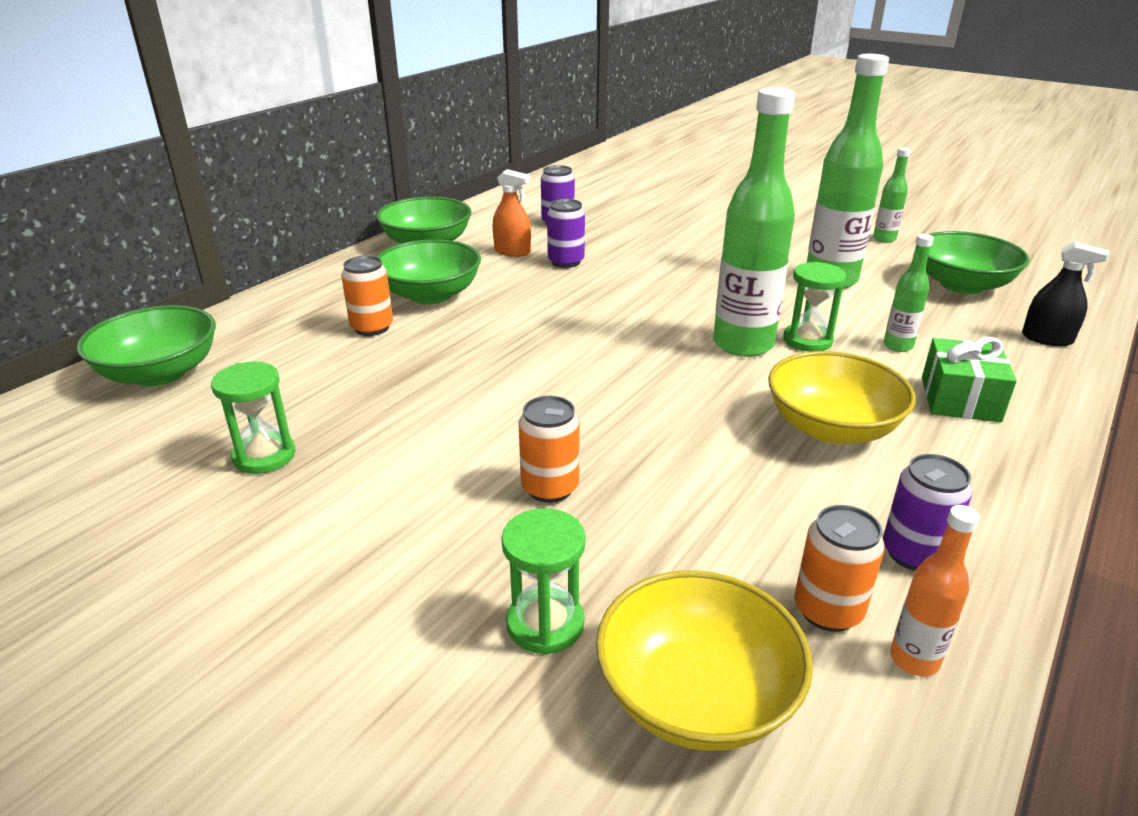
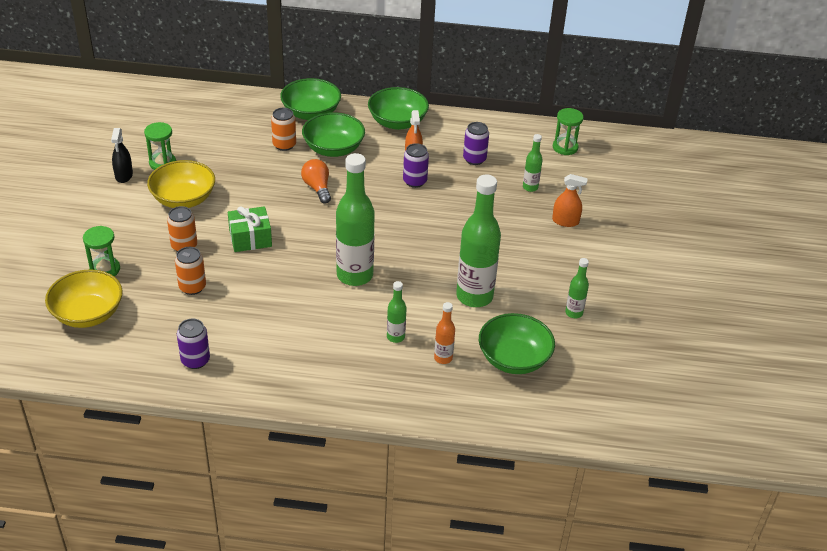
camera: 60 degrees right, 10 degrees up
(160, 373) = (204, 106): green bowl -> green bowl (311, 113)
(510, 326) = (317, 188): none -> orange light bulb
(641, 210) = (530, 187): none -> green bottle
(717, 208) = (565, 221): none -> orange spray bottle
(807, 340) = (377, 299): green hourglass -> green hourglass (565, 147)
(828, 610) = (146, 339): orange can -> orange can (192, 287)
(831, 428) = (284, 322): yellow bowl -> yellow bowl (183, 199)
(914, 659) = (130, 366): orange bottle -> orange bottle (443, 358)
(959, 399) = (345, 367): green gift -> green gift (250, 238)
(1047, 338) = (453, 402): black spray bottle -> black spray bottle (124, 175)

